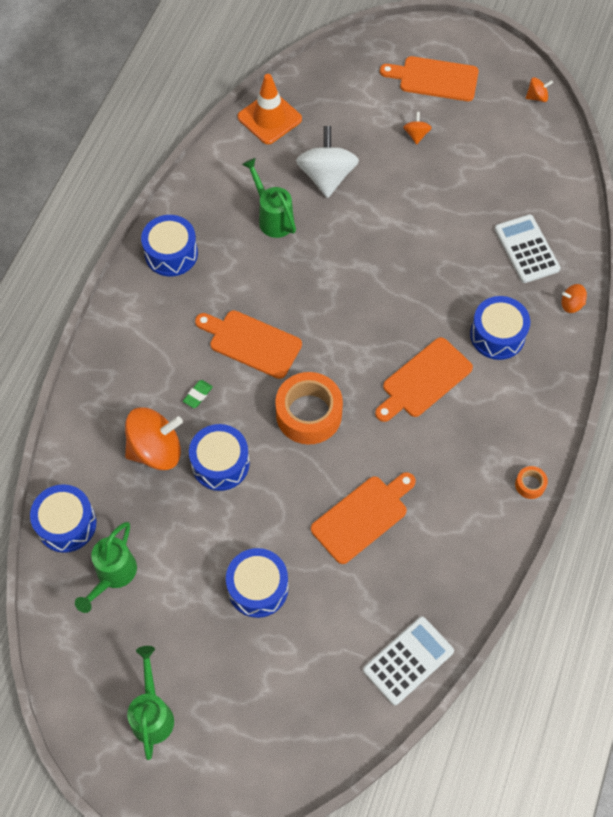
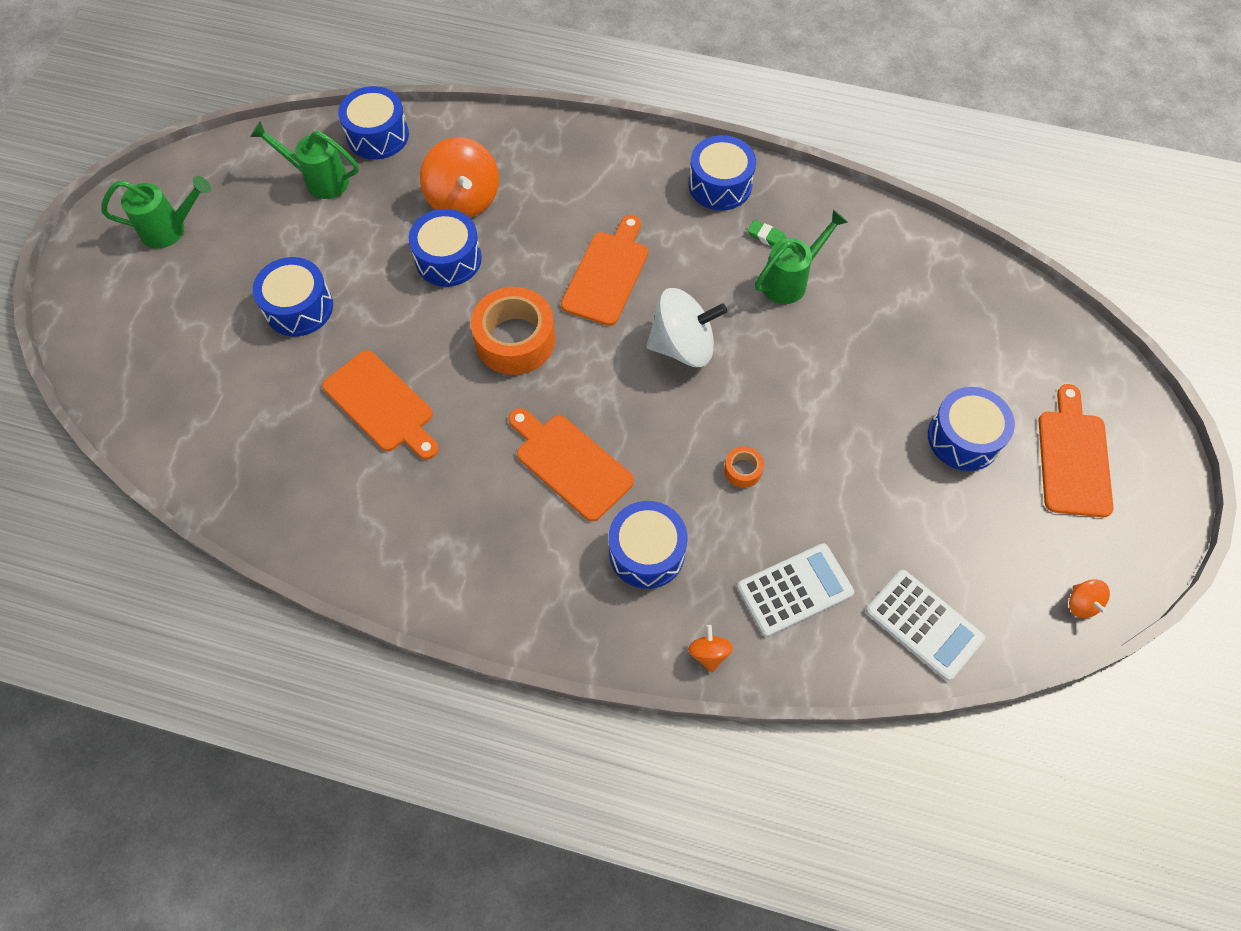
camera: 85 degrees right, 0 degrees up
(198, 395) = (534, 230): green eraser -> green eraser (766, 236)
(269, 118) = (946, 264): orange traffic cone -> none
(327, 176) = (867, 334): white spinning top -> white spinning top (683, 346)
(408, 660) = (202, 461): white calculator -> white calculator (924, 625)
(416, 135) = (964, 438): orange spinning top -> blue drum
(530, 484) = (424, 596): orange tape -> orange tape (743, 470)

